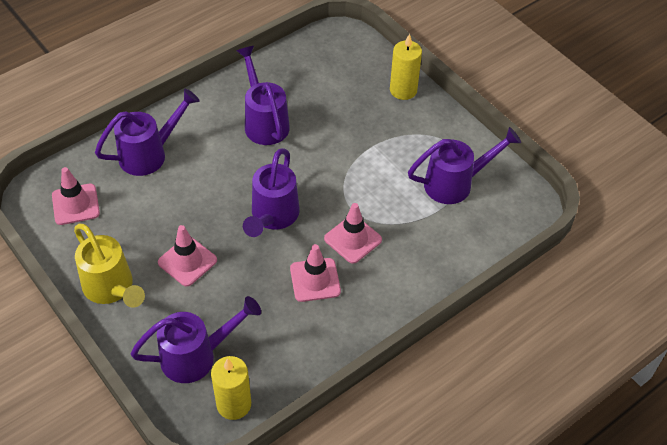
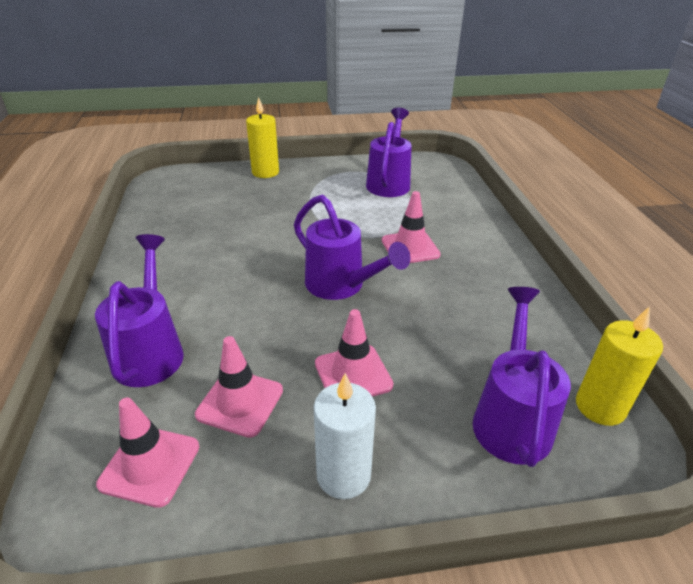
camera: 60 degrees left, 15 degrees down
(111, 288) = (343, 475): yellow watering can -> white candle
(264, 122) = (210, 250): purple watering can -> none
(315, 280) = (446, 286): pink traffic cone -> pink traffic cone (240, 402)

